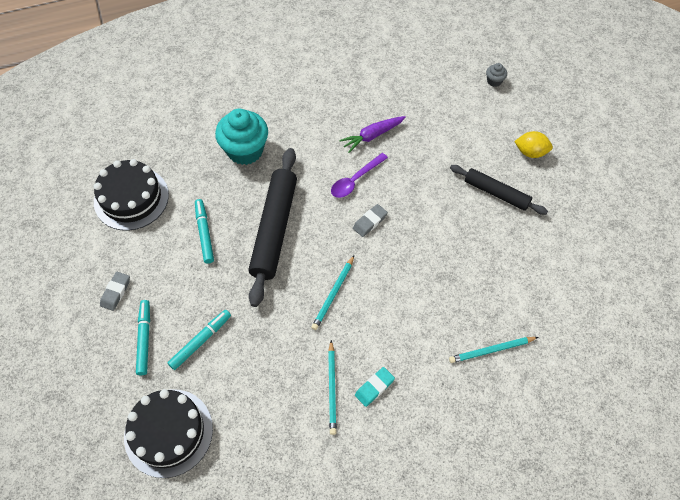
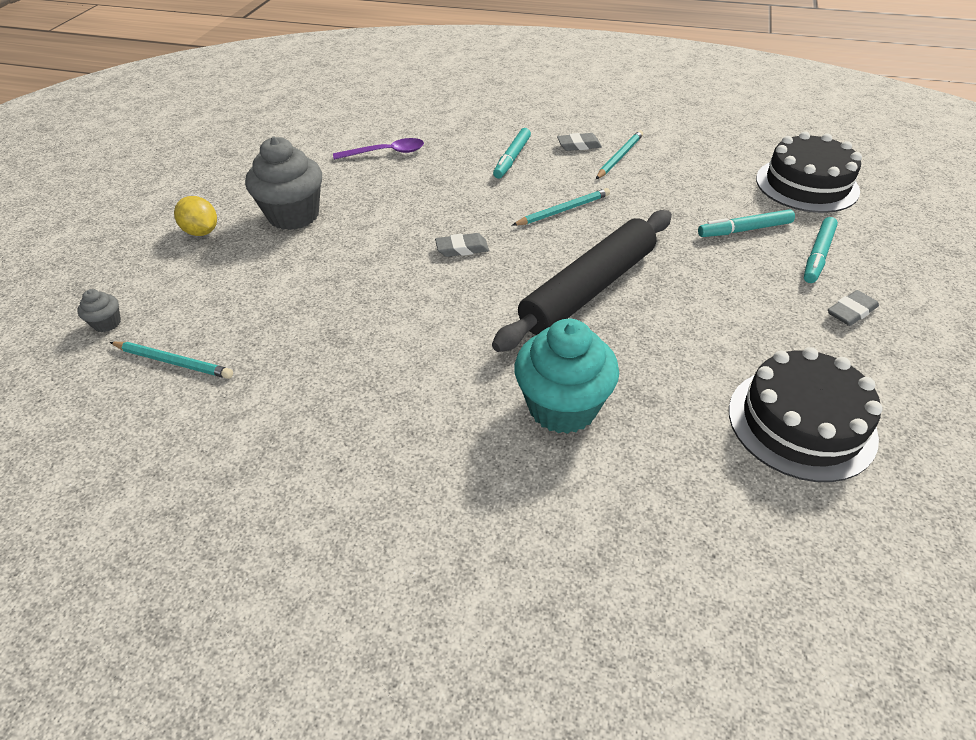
camera: 145 degrees left, 15 degrees down
(204, 233) = (692, 324): turquoise marker -> turquoise marker (512, 158)
(355, 180) = (435, 295): purple spoon -> purple spoon (386, 153)
(372, 136) = (354, 335): purple carrot -> none
(374, 387) = (578, 145): turquoise eraser -> grey eraser
(491, 350) = (451, 130): turquoise pencil -> turquoise pencil (173, 362)
(496, 193) = (293, 215): black rolling pin -> grey cupcake

